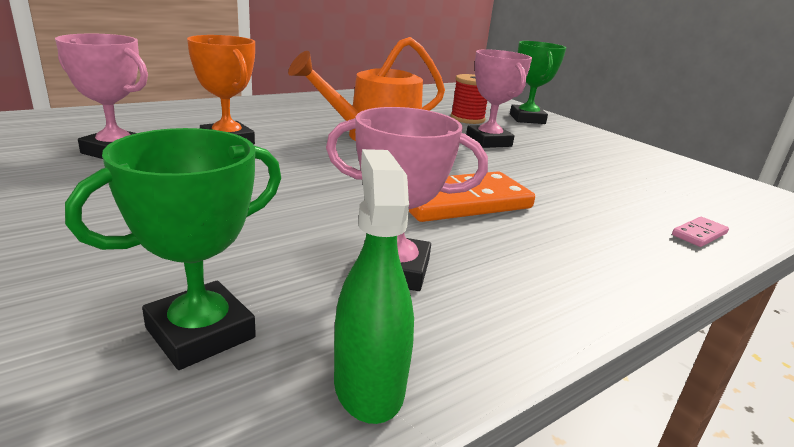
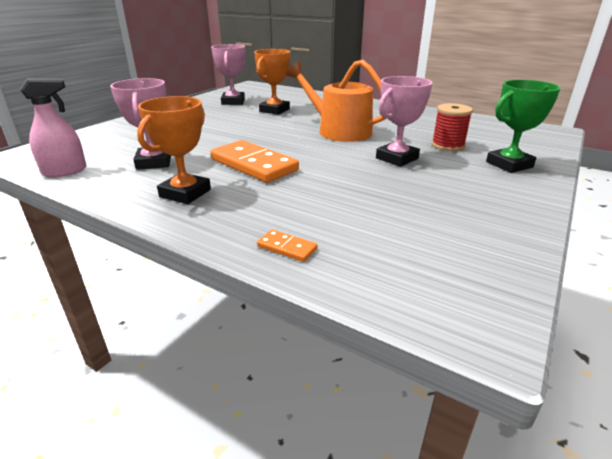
camera: 70 degrees right, 5 degrees up
(200, 333) = (92, 145): green trophy -> none
(368, 385) = (65, 171): green spray bottle -> pink spray bottle
(546, 263) = (185, 193): none -> orange trophy
(699, 234) = (287, 247): pink domino -> orange domino

